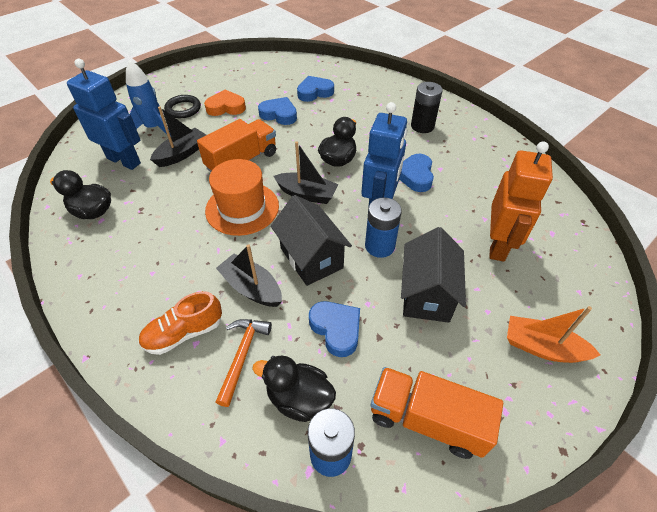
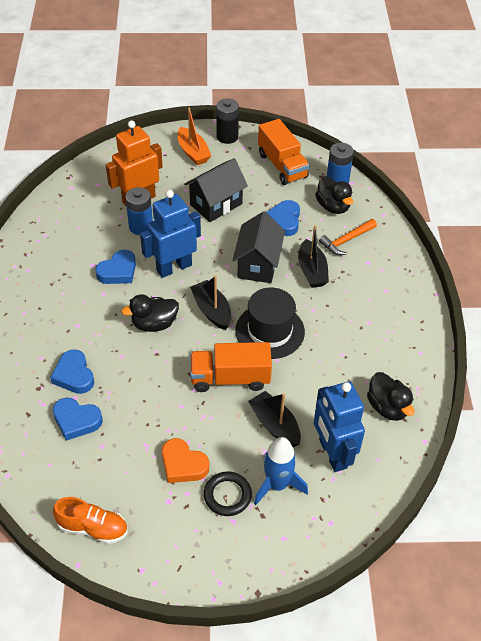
camera: 140 degrees left, 0 degrees up
(182, 154) = (275, 425): black boat -> black boat turned 60 degrees clockwise
(184, 333) = (371, 271): orange shoe -> orange shoe (93, 528)
(242, 208) = (270, 331): orange hat -> black hat
(279, 114) = (144, 413): blue heart -> blue heart (74, 375)
(379, 246) = (208, 244): blue battery -> blue battery (141, 227)
(422, 126) = (45, 308): black battery -> black battery (227, 137)

